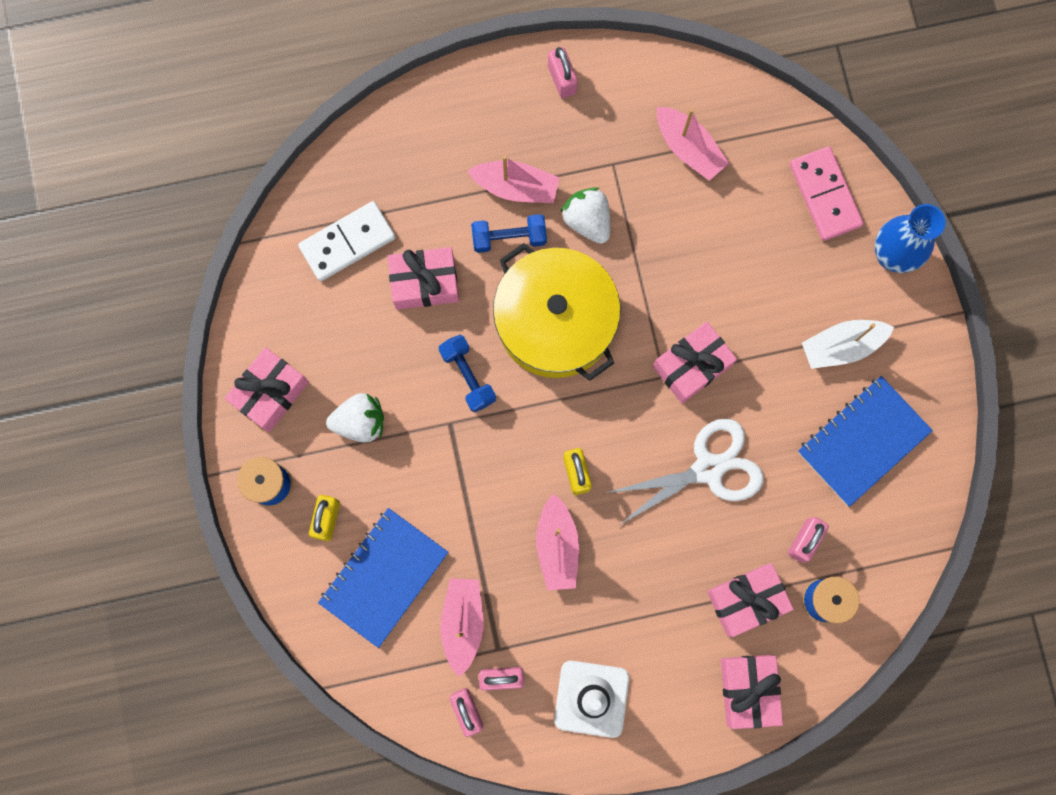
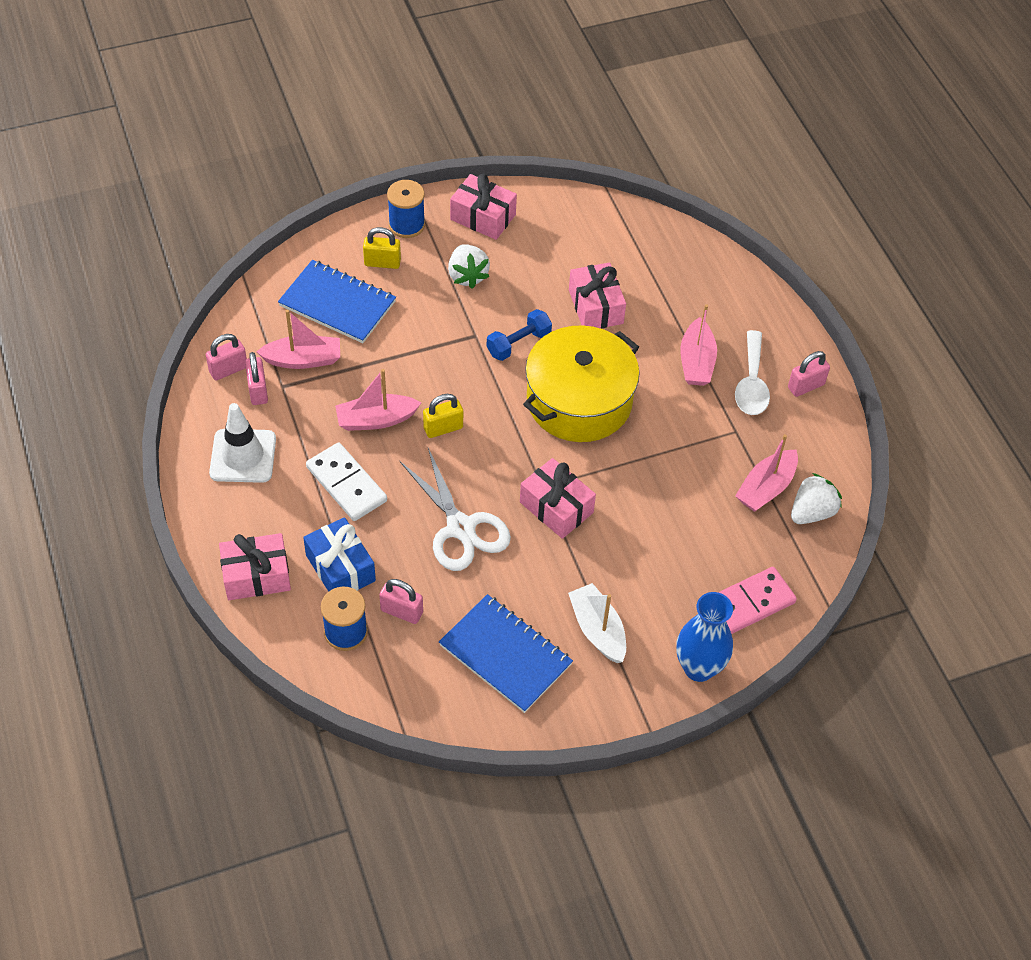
camera: 80 degrees right, 25 degrees down
(347, 243) = (620, 253): white domino -> white domino (346, 484)
(509, 238) = (648, 361): blue dumbbell -> none
(552, 135) = (751, 383): none -> white spoon
(587, 220) = (677, 416): white strawberry -> white strawberry (811, 512)
(746, 600) = (340, 568): pink gift -> blue gift

